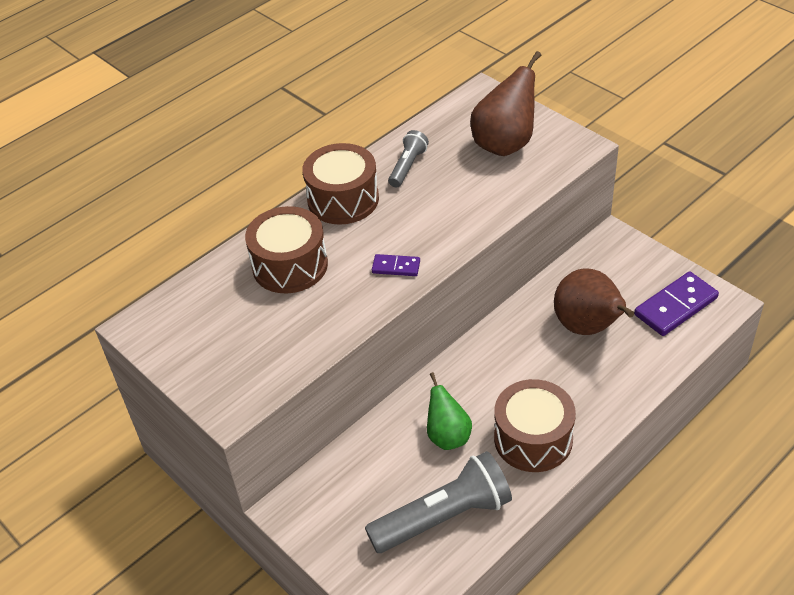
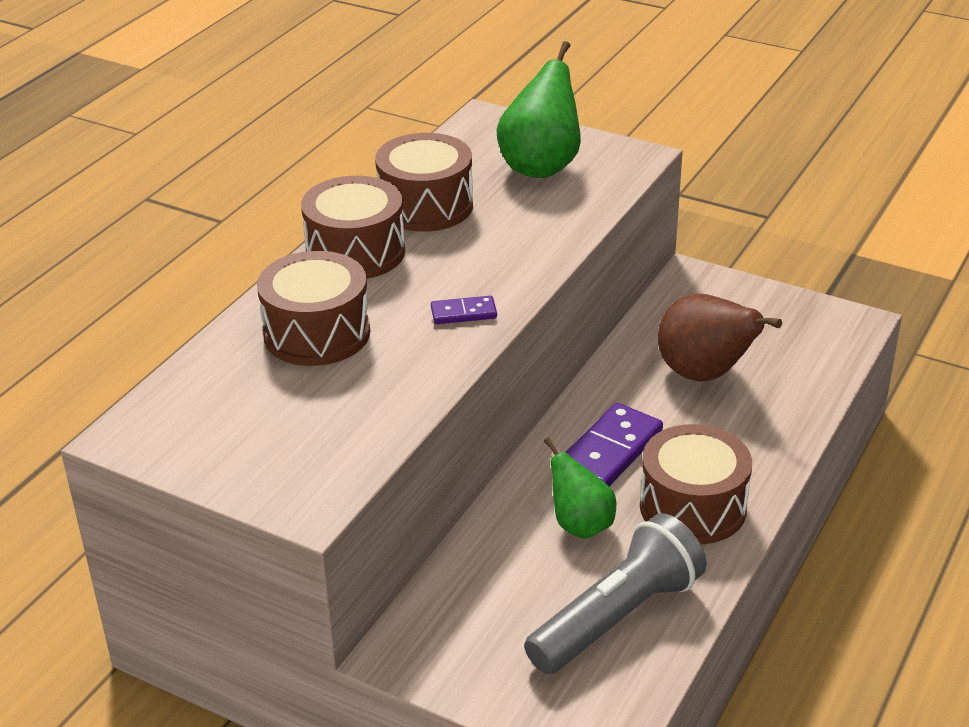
camera: 20 degrees left, 10 degrees down
(407, 166) = (425, 206): grey flashlight -> brown drum
(505, 144) = (541, 166): brown pear -> green pear
(676, 306) = (801, 335): purple domino -> purple domino (610, 451)

